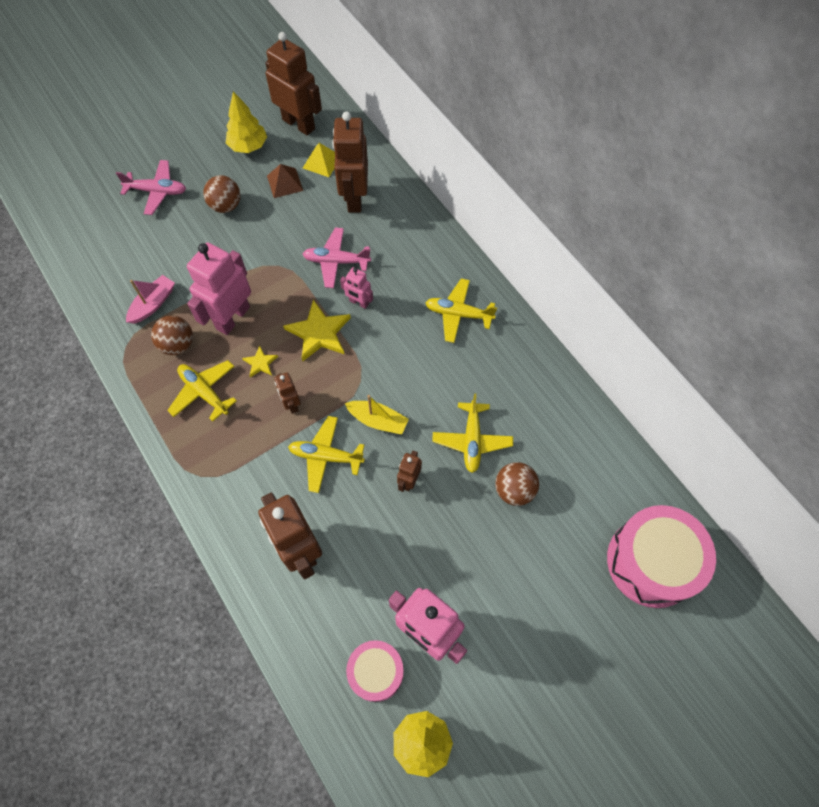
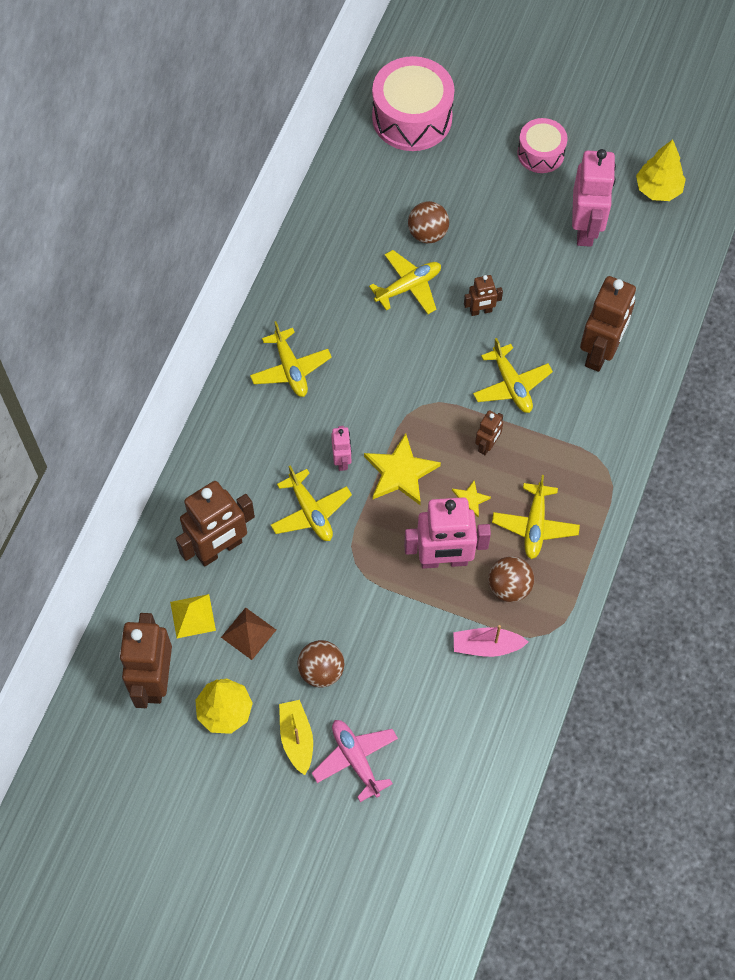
camera: 125 degrees left, 0 degrees up
(336, 261) = (310, 512): pink plane -> yellow plane
(376, 672) = (639, 244): pink drum -> pink drum (540, 153)
(378, 420) = (447, 367): yellow boat -> yellow boat (297, 738)

